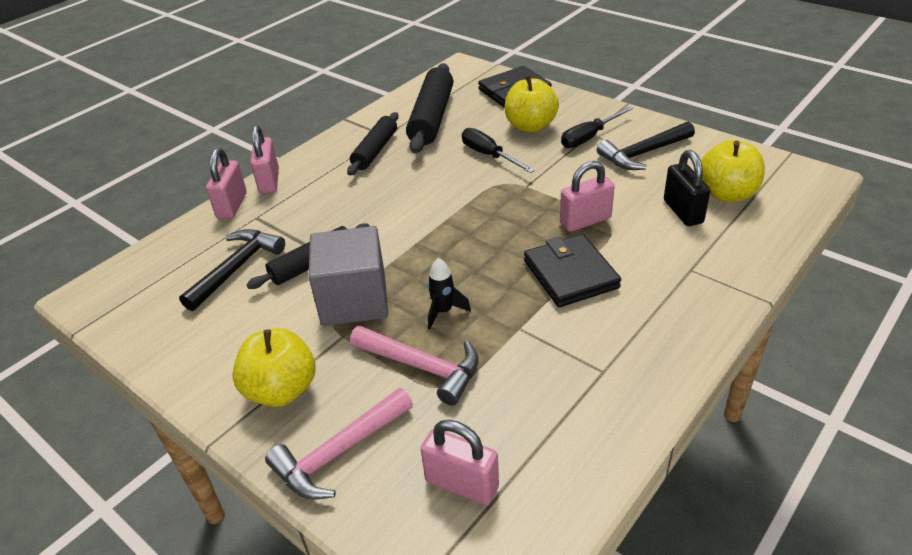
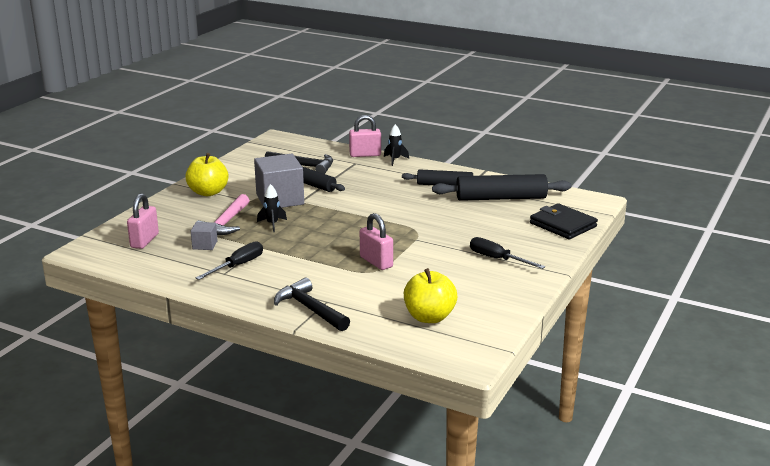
camera: 75 degrees right, 15 degrees down
(269, 181) = (395, 160): pink padlock -> black rocket
(339, 453) = (166, 211): pink hammer -> none
(489, 155) = (453, 223): black screwdriver -> black screwdriver (238, 265)
(499, 394) = (205, 245): none -> grey cube
(530, 126) = (505, 235): yellow apple -> none
(570, 274) = (314, 259): black wallet -> none
(643, 153) = (479, 282): black hammer -> black hammer (310, 309)
(683, 212) = (398, 298): black padlock -> none

